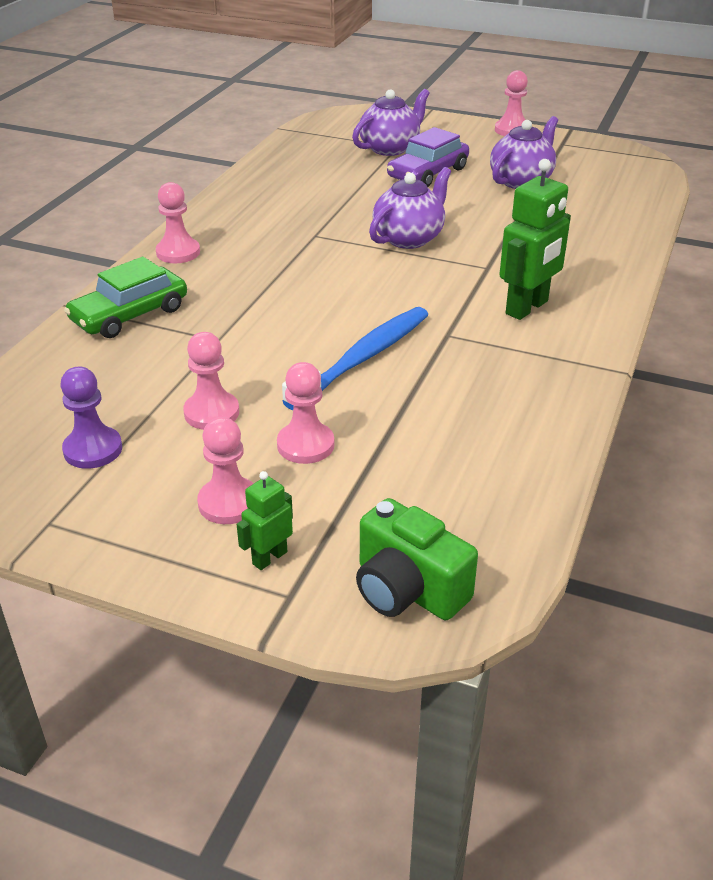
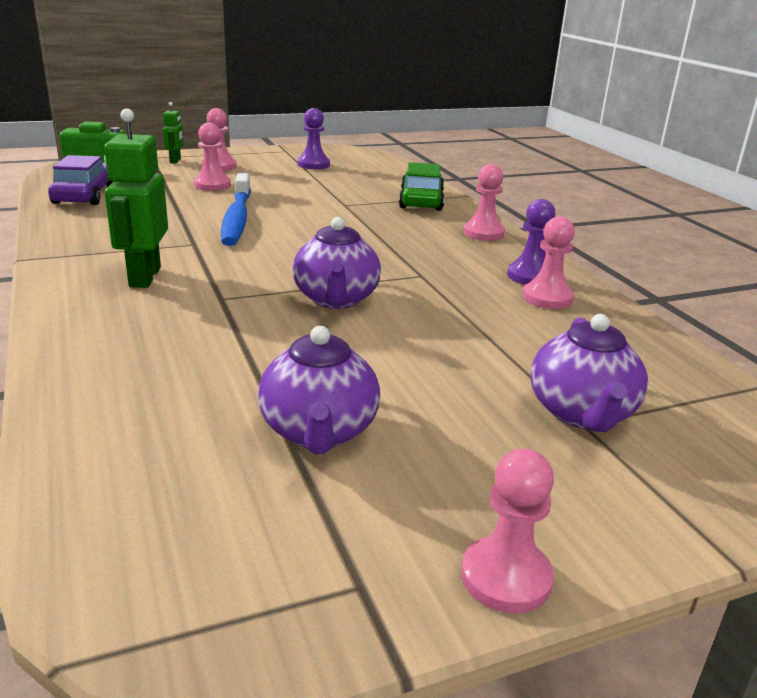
camera: 135 degrees right, 10 degrees down
(211, 413) = (283, 183): pink pawn -> pink pawn (547, 298)
(243, 207) = (530, 276): none -> purple pawn
(427, 173) = (457, 389): purple car -> purple car (85, 195)

